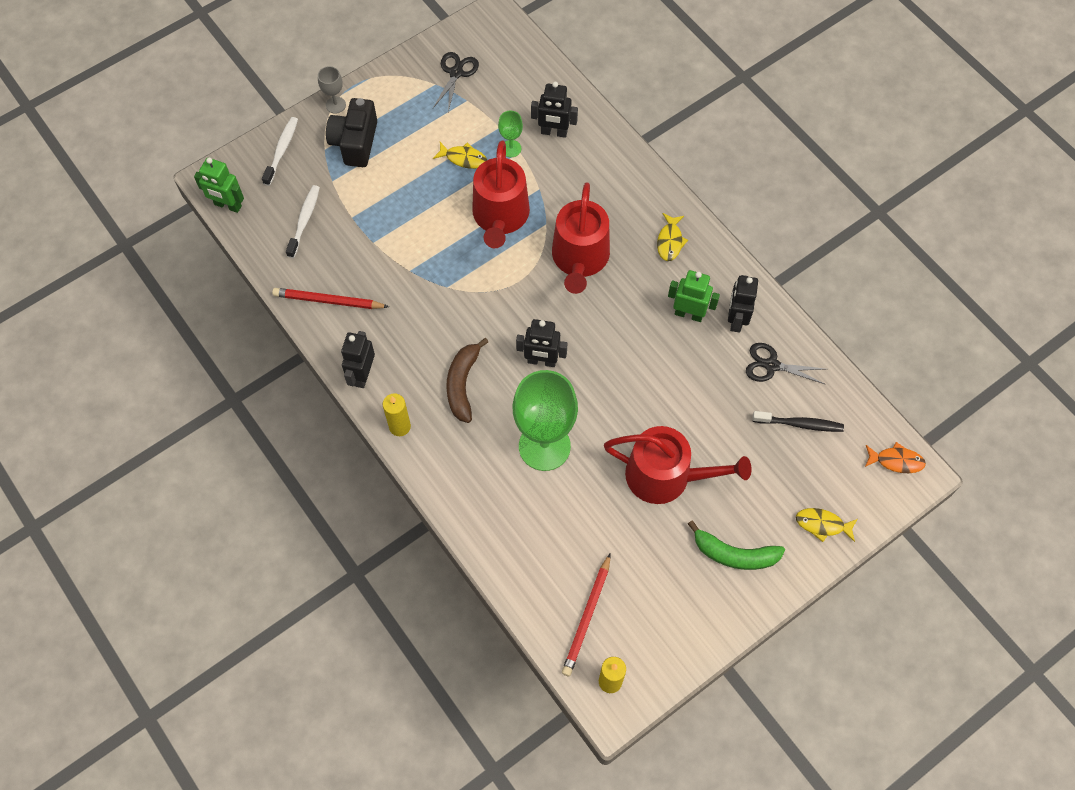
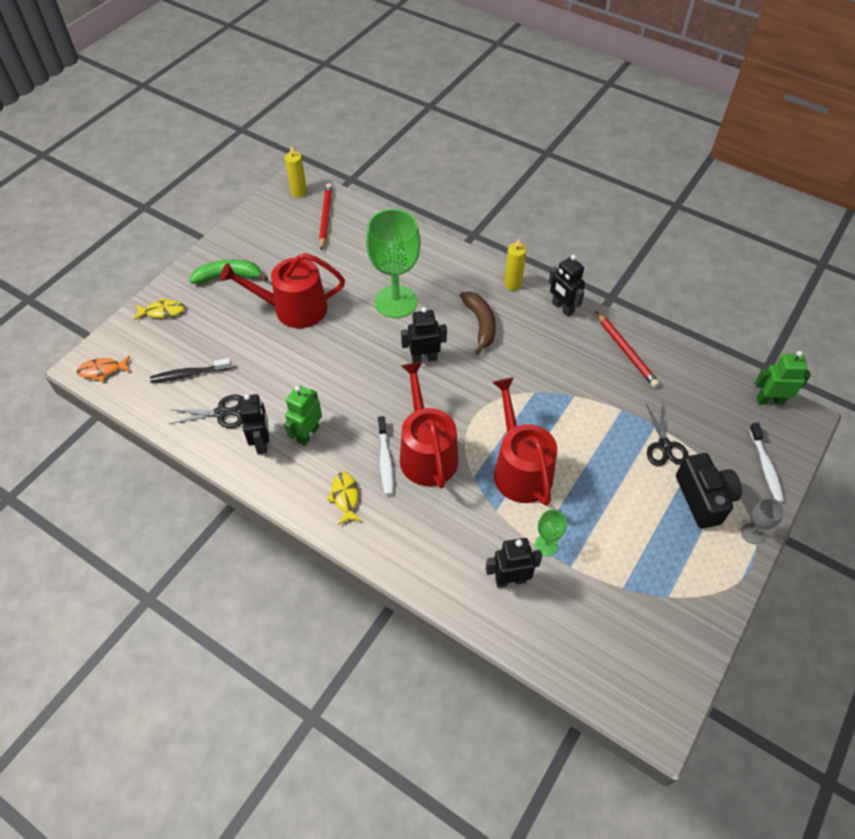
camera: 160 degrees right, 10 degrees down
(304, 220) = (694, 409): white toothbrush -> white toothbrush (385, 460)
(328, 301) = (626, 351): red pencil -> red pencil turned 75 degrees clockwise
(362, 375) = (562, 308): black robot -> black robot turned 150 degrees clockwise
(456, 73) = (655, 619): black scissors -> black scissors (664, 446)
(463, 158) = (587, 517): yellow fish -> none
(689, 314) = (307, 434): green robot -> green robot turned 120 degrees clockwise

